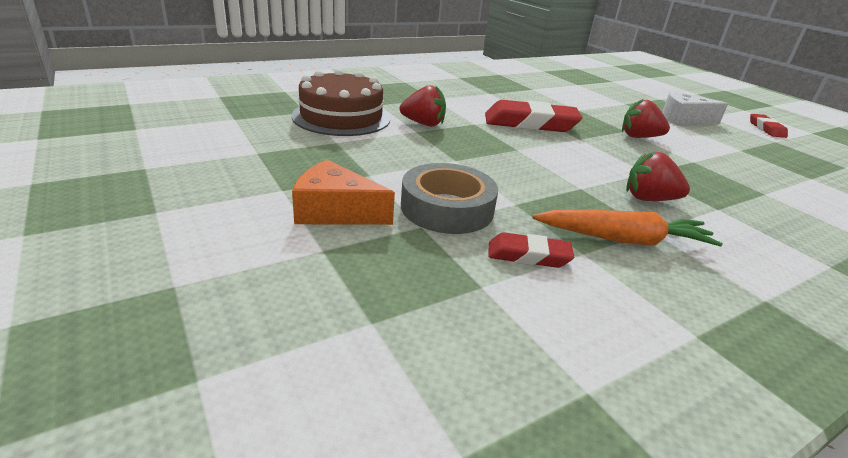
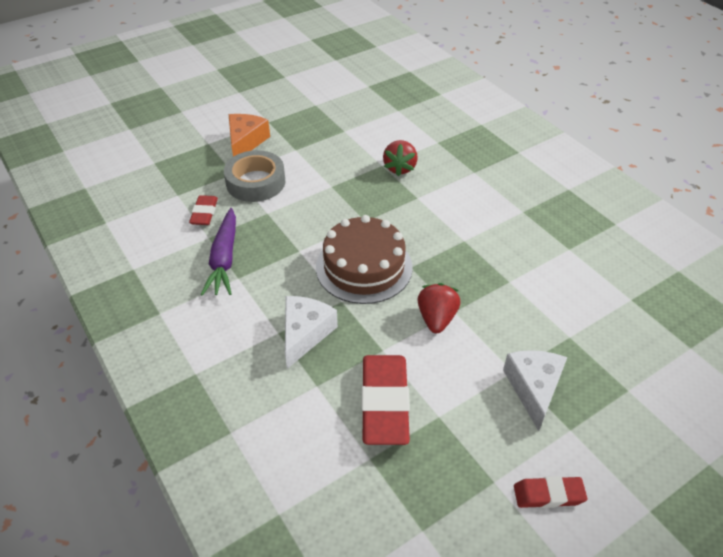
camera: 90 degrees right, 15 degrees up
(341, 117) = (394, 127): brown cake -> brown cake (364, 267)
(530, 123) = (435, 234): red eraser -> red eraser (384, 403)
(624, 239) = (224, 259): orange carrot -> purple carrot
(649, 199) = (286, 288): red strawberry -> none
(706, 194) = (305, 333): none -> white cheese

